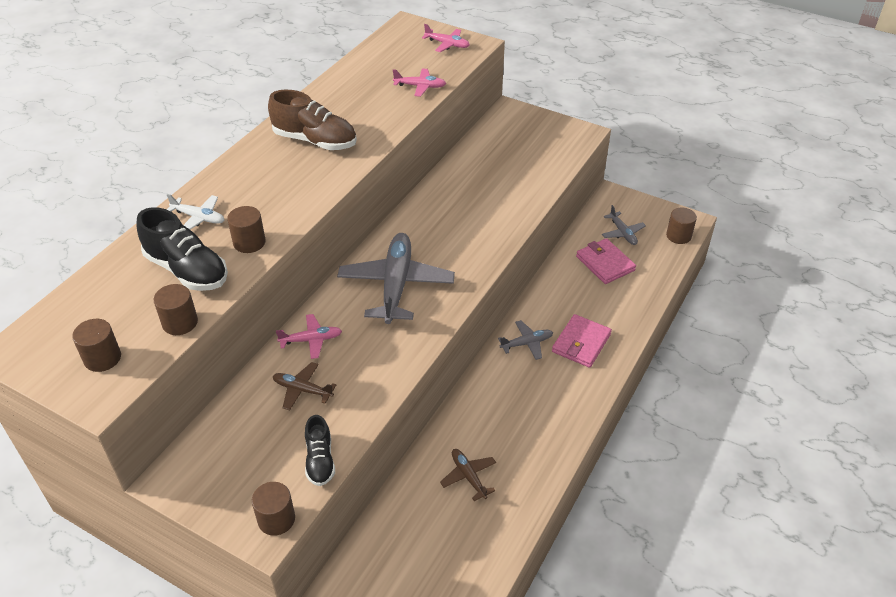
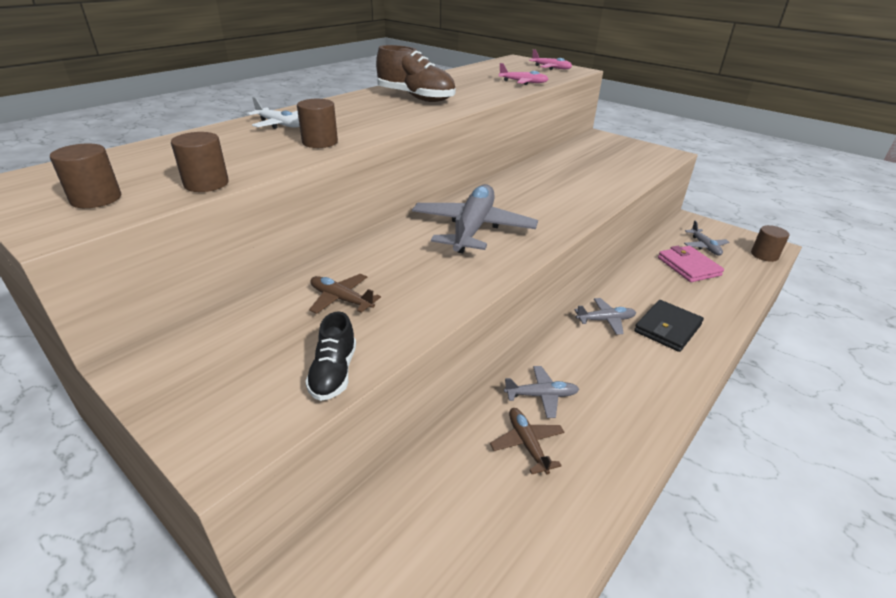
camera: 10 degrees right, 10 degrees down
(187, 270) = (243, 152): black shoe -> none
(276, 519) = (245, 434): brown cylinder -> none
(311, 340) = (368, 259): pink plane -> none
(476, 431) = (541, 395): none -> grey plane
(581, 343) = (667, 328): pink wallet -> black wallet

